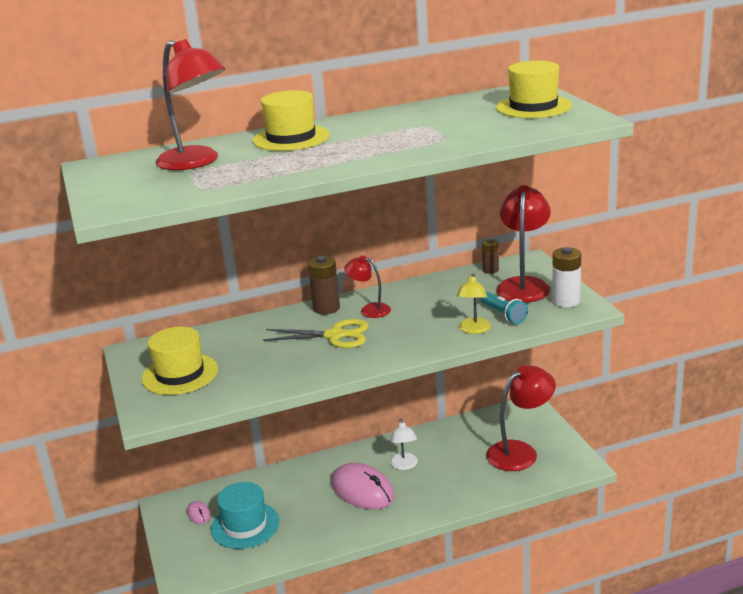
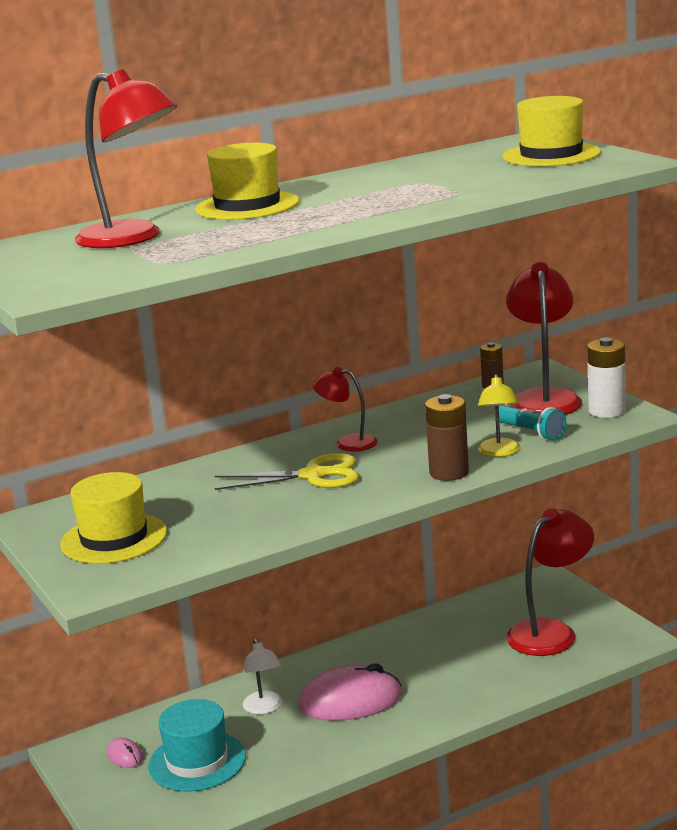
camera: 10 degrees left, 5 degrees down
(326, 308) = (287, 446): brown battery -> brown battery (449, 473)
(363, 490) = (350, 701): pink mouse -> pink mouse turned 45 degrees counterclockwise
(404, 465) = (398, 665): white lamp -> white lamp (264, 708)

